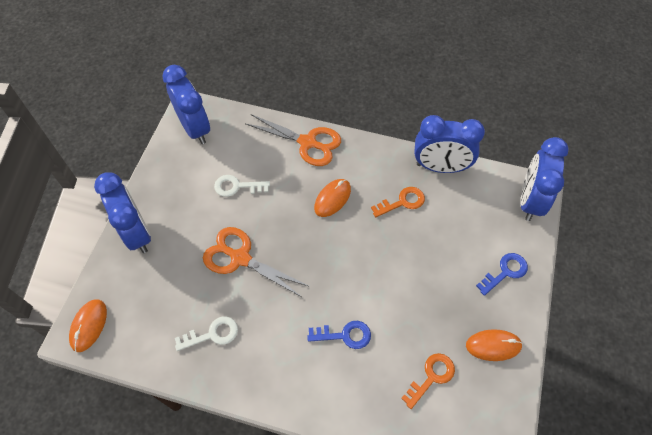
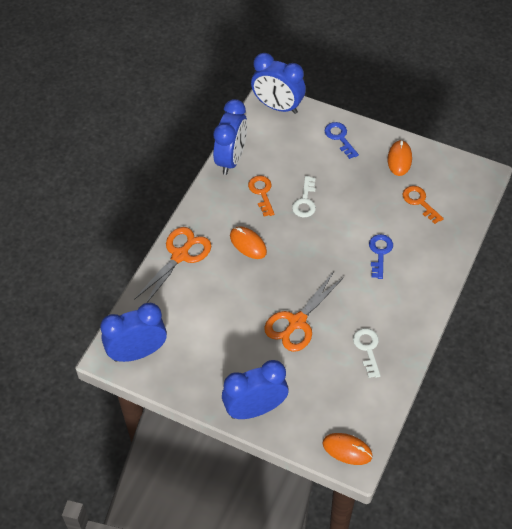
camera: 80 degrees left, 5 degrees down
(237, 186) = (218, 319): white key -> white key (305, 201)

